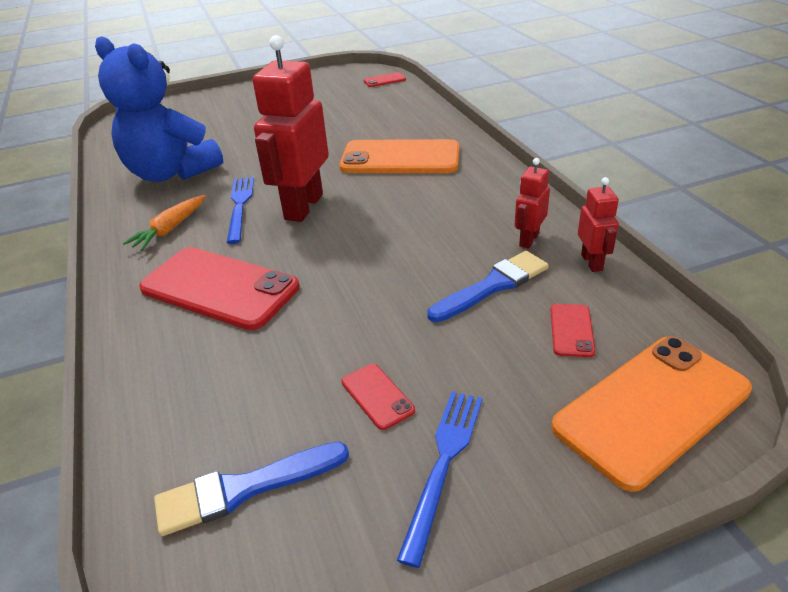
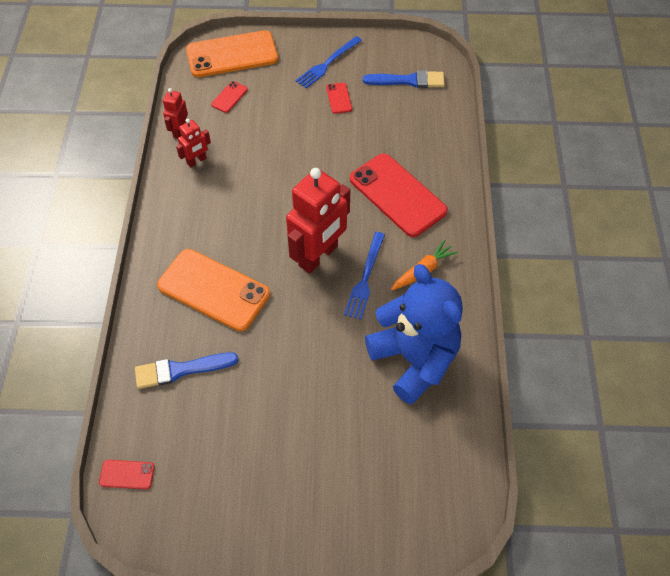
camera: 160 degrees left, 20 degrees up
(492, 286) = (244, 136): blue brush -> blue brush (181, 370)

